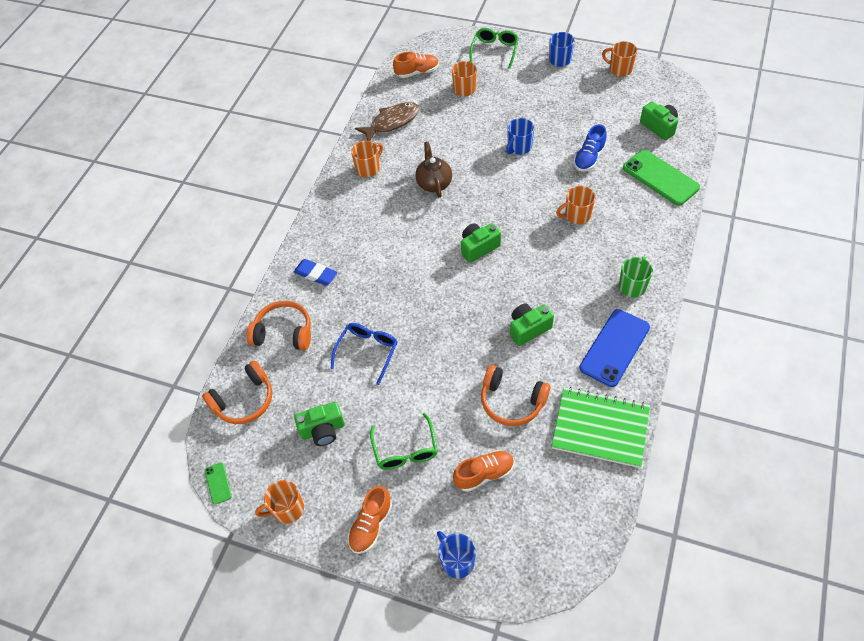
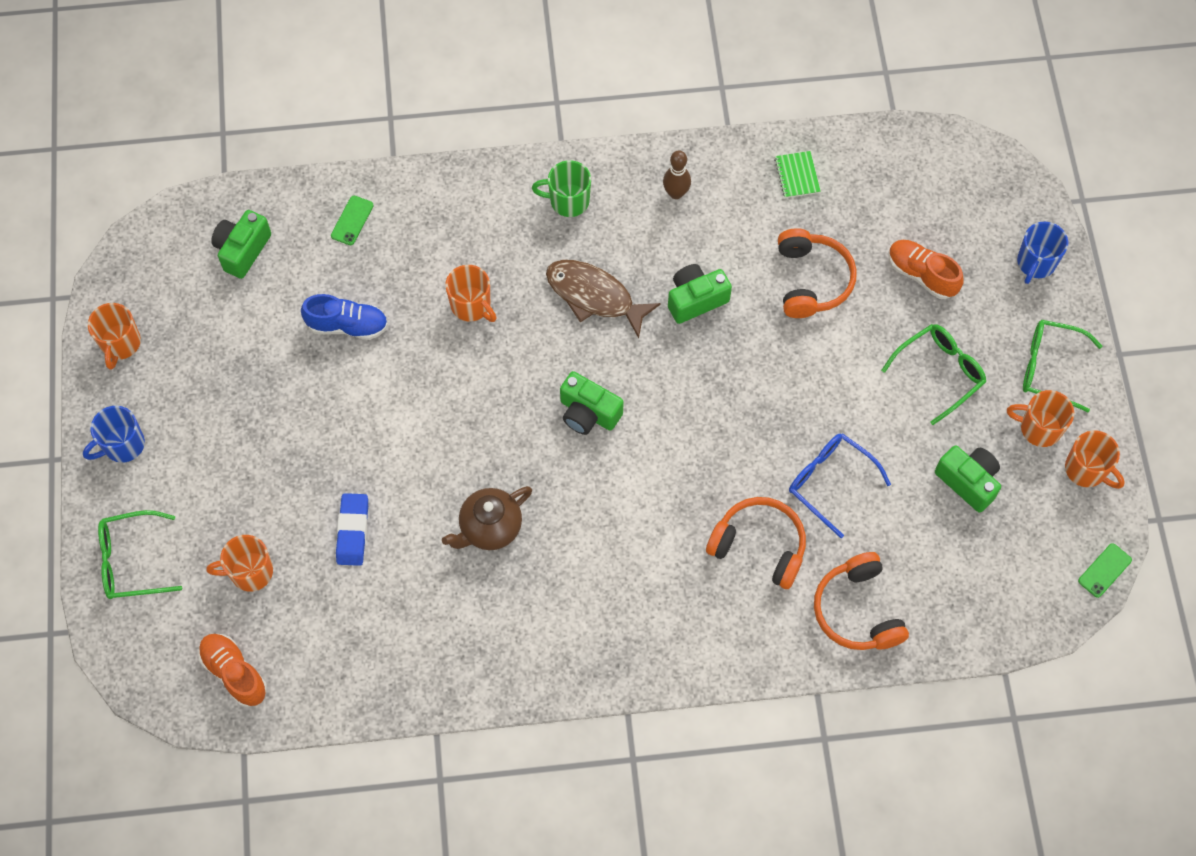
camera: 120 degrees left, 10 degrees up
(244, 400) = (983, 604): orange headphones -> orange headphones (759, 546)
(316, 274) = (740, 619): blue eraser -> blue eraser (352, 531)
(367, 352) = (830, 482): blue glasses -> blue glasses turned 45 degrees clockwise
(368, 168) = (499, 645): orange mug -> orange mug (1039, 428)
(371, 525) = (1050, 368): orange shoe -> green glasses
(392, 122) = (378, 657): brown fish -> brown fish (594, 296)
(519, 147) = (362, 432): blue mug -> none
(528, 329) = (695, 299): green camera -> green camera turned 120 degrees clockwise
(600, 428) = (797, 175): green notebook -> green notebook, size x0.42
(615, 348) = (676, 193): blue phone -> brown bowling pin
(660, 178) = (352, 220): green phone -> green phone, size x0.45

